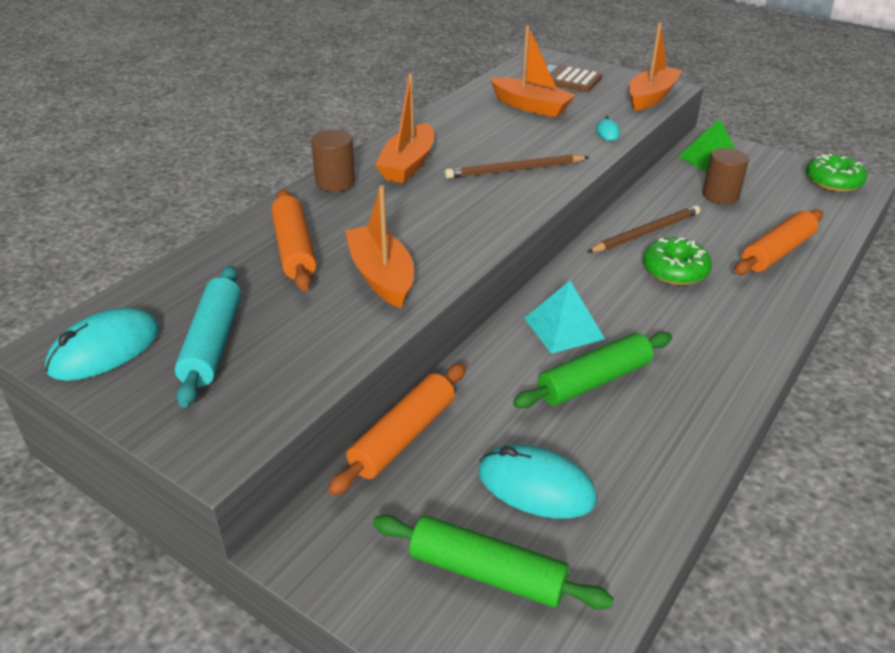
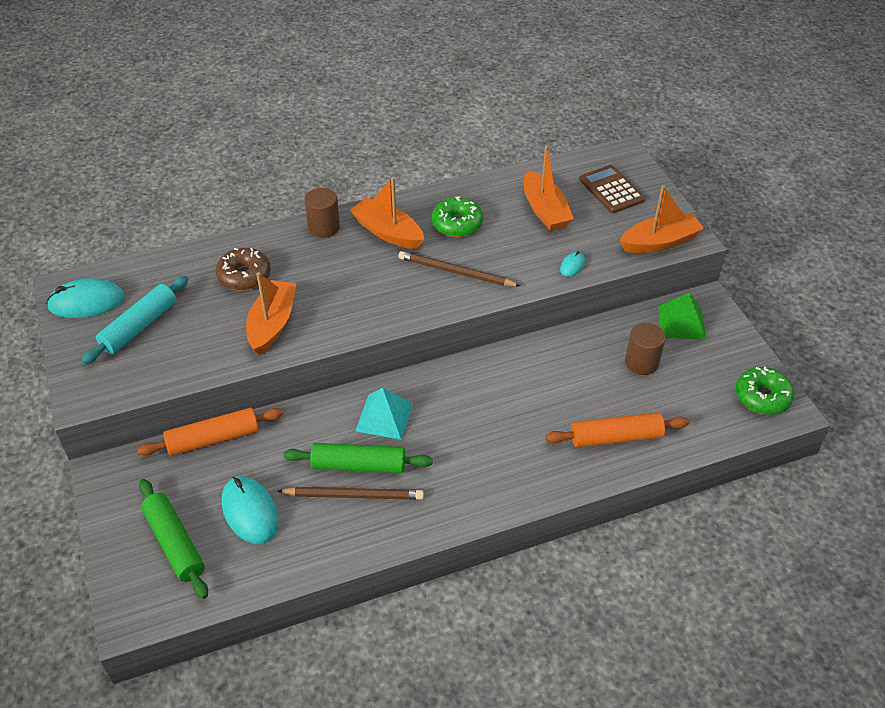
camera: 35 degrees right, 10 degrees up
(294, 249) = (244, 276): orange rolling pin -> brown donut
(408, 165) = (388, 232): orange boat -> orange boat turned 75 degrees clockwise
(645, 233) = (535, 368): brown pencil -> brown pencil (353, 495)
(675, 271) = (515, 412): green donut -> green donut (457, 224)

